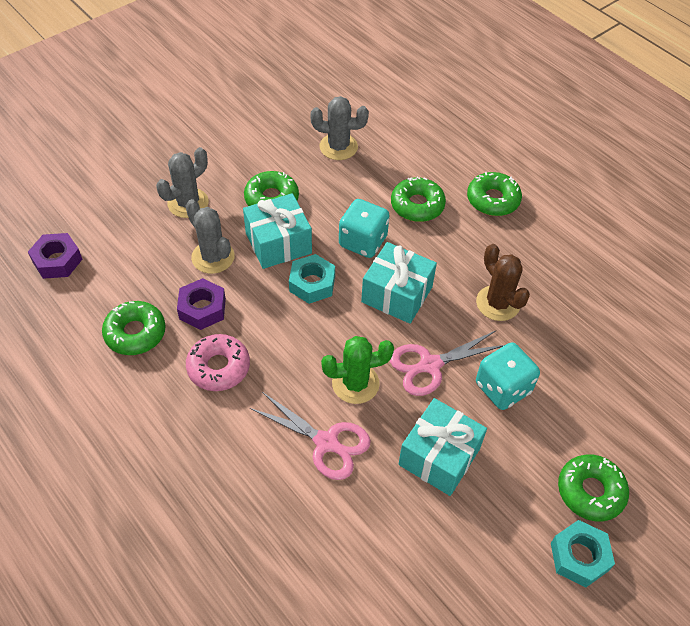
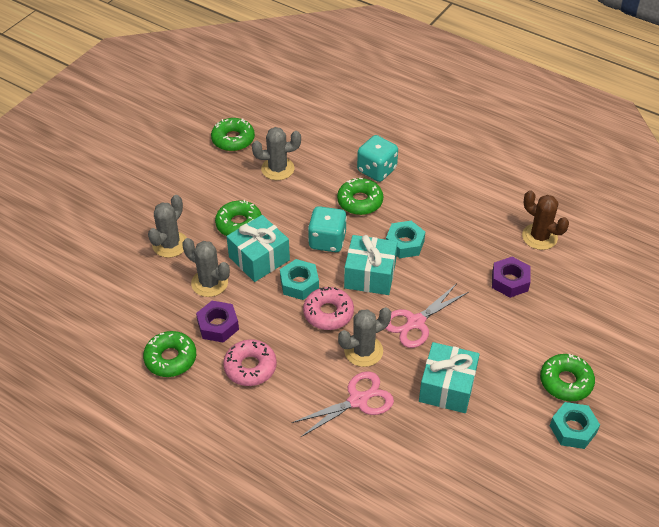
camera: 15 degrees left, 5 degrees down
(57, 261) = (78, 318): purple nut -> purple nut (510, 281)
(326, 442) = (358, 400): pink scissors -> pink scissors turned 45 degrees counterclockwise
(332, 327) = (328, 313): none -> pink donut
(355, 383) = (363, 351): green cactus -> grey cactus
(451, 267) = (404, 244): none -> turquoise nut
(493, 200) = (418, 183): green donut -> green donut (233, 139)
(498, 303) = (450, 262): brown cactus -> brown cactus (539, 237)
(503, 388) = (476, 325): turquoise dice -> turquoise dice (376, 170)

